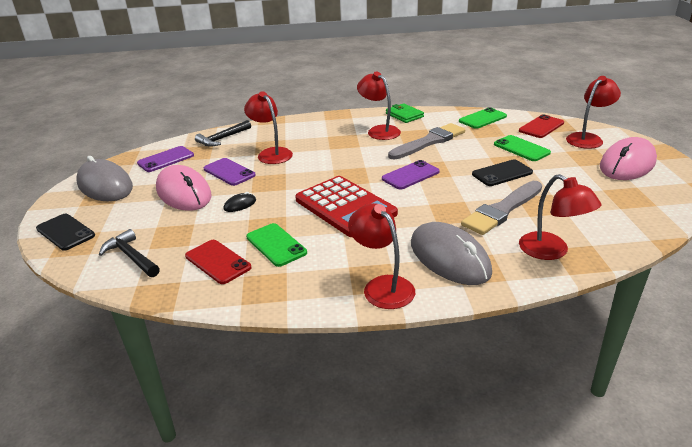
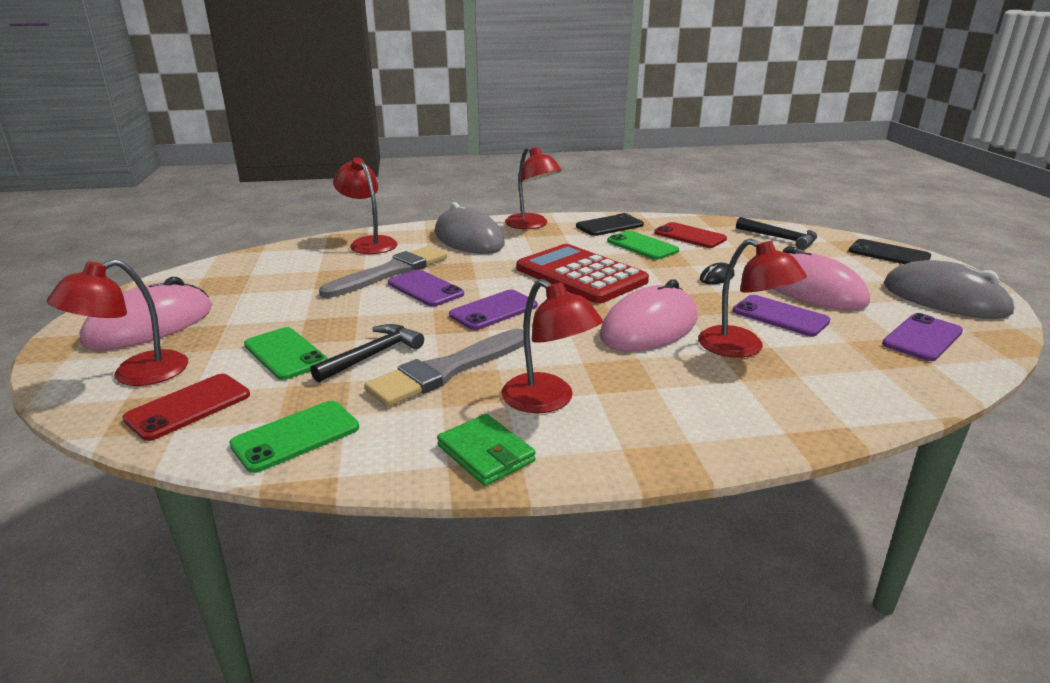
camera: 175 degrees right, 5 degrees down
(223, 138) = (878, 383): black hammer -> black hammer (372, 355)
(315, 164) = (649, 327): none -> pink mouse
(465, 193) = (425, 289): none -> purple phone
(502, 173) = (356, 312): black phone -> black phone (609, 226)

